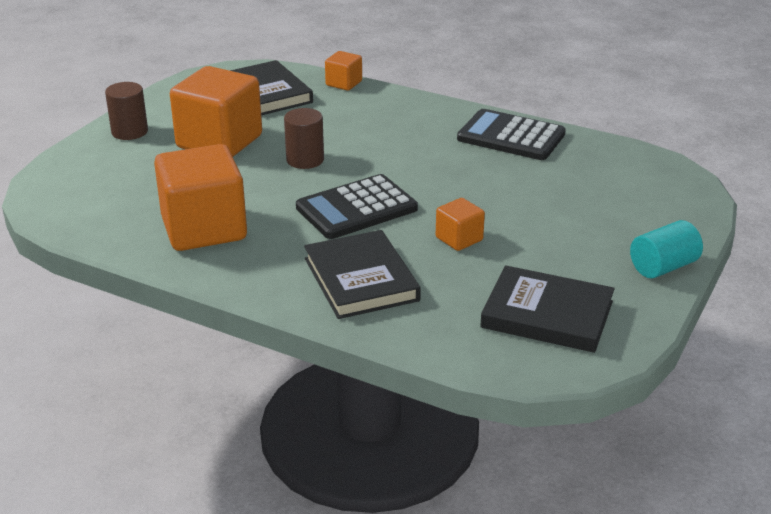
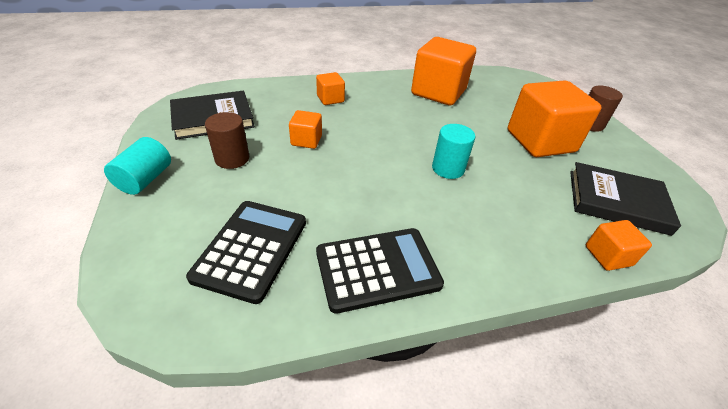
camera: 135 degrees right, 10 degrees up
(305, 160) = (474, 153): brown cylinder -> brown cylinder (232, 158)
(355, 160) = (448, 168): none -> turquoise cylinder
(356, 208) = (390, 134): black calculator -> black calculator (251, 249)
(361, 279) = (330, 99): black book -> orange cube

